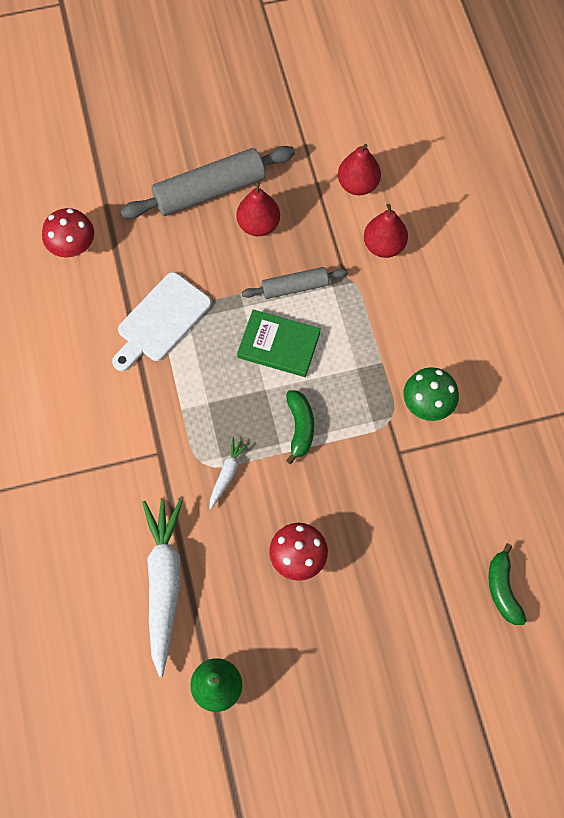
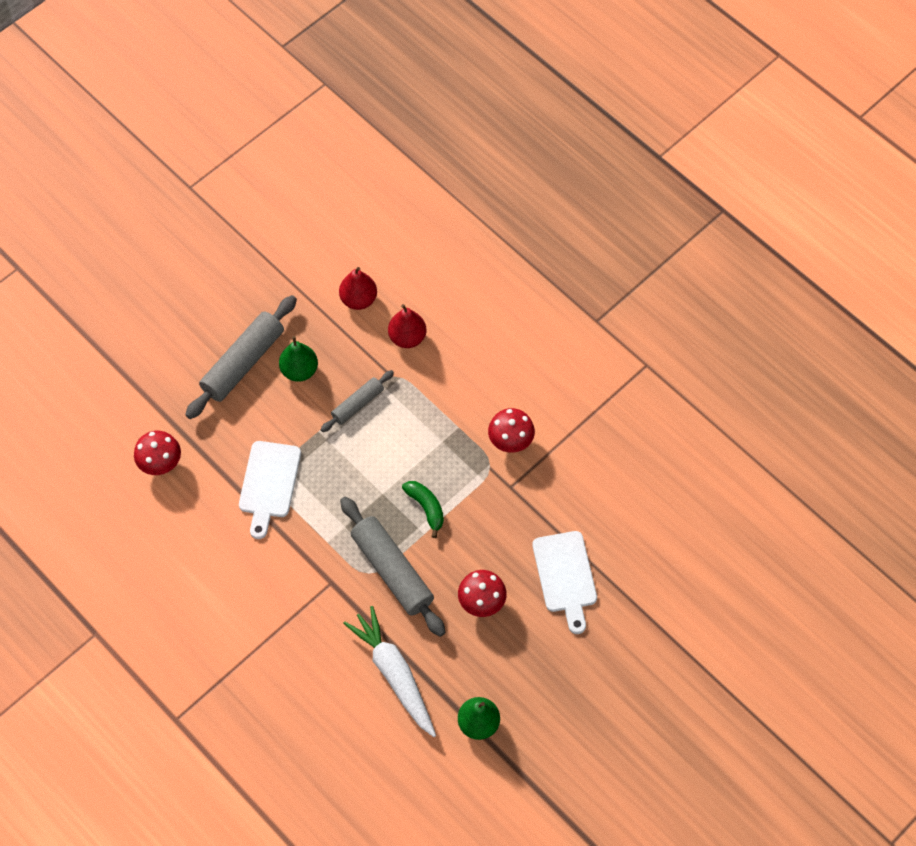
camera: 30 degrees left, 5 degrees down
(227, 474) = (392, 571): white carrot -> grey rolling pin
(258, 225) = (299, 370): red pear -> green pear
(279, 345) = (372, 455): green book -> none
(401, 579) = (565, 576): none -> white cutting board
(427, 404) = (510, 441): green mushroom -> red mushroom
(503, 589) = (640, 544): green banana -> none

